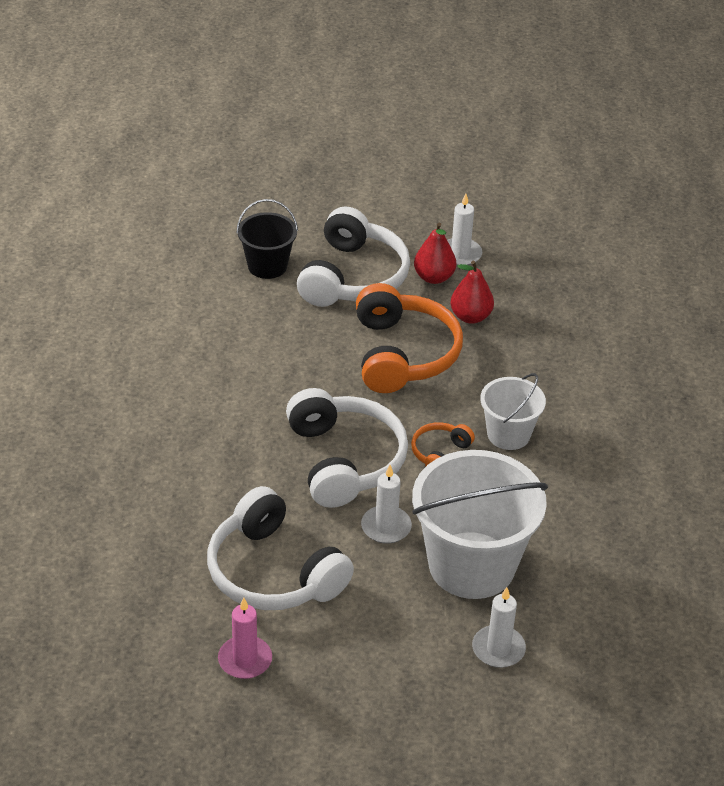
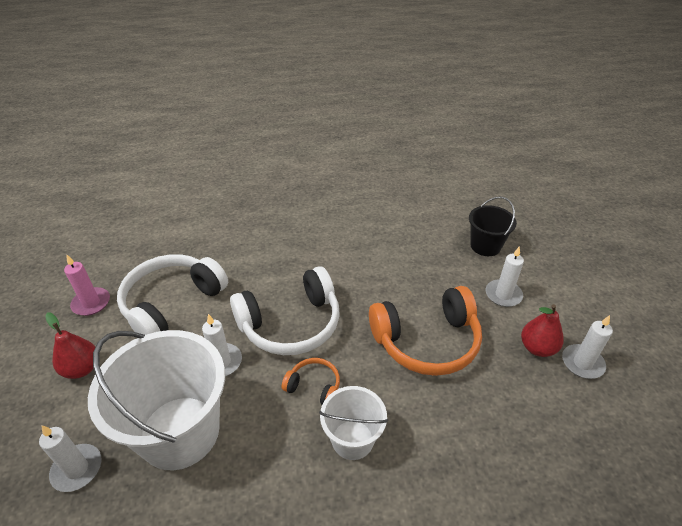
camera: 80 degrees right, 0 degrees up
(353, 277) = (503, 295): white headphones -> white candle
(470, 316) = (501, 384): red pear -> red pear (82, 369)

